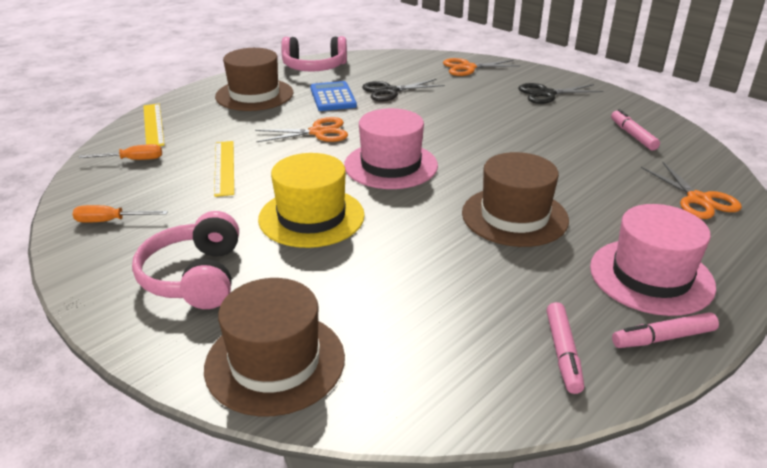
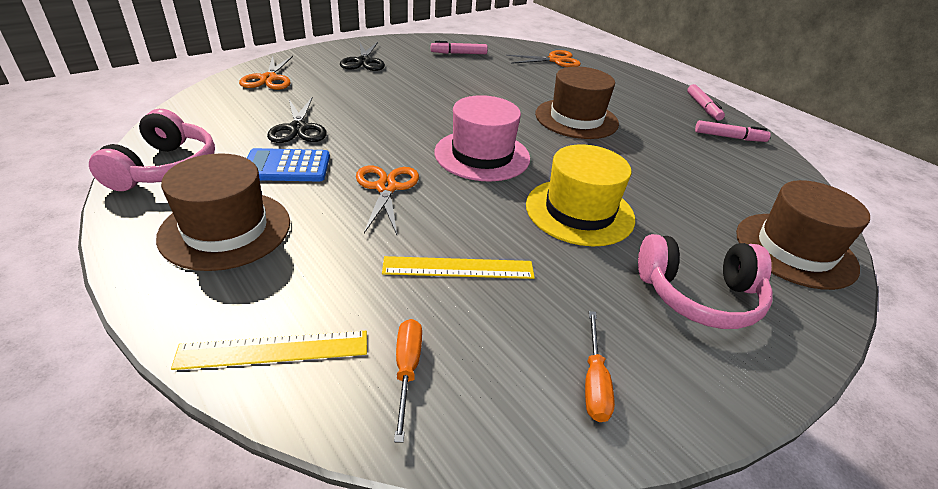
camera: 85 degrees left, 5 degrees up
(651, 276) = (644, 95): pink hat -> none

